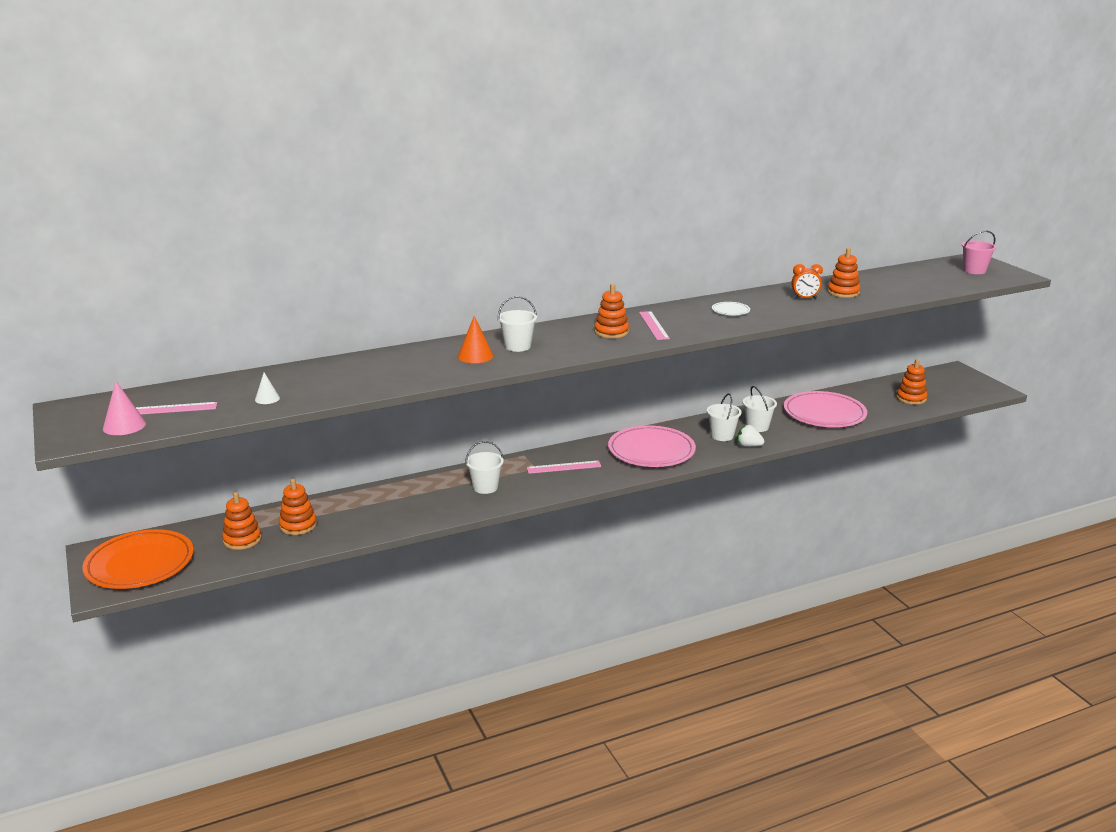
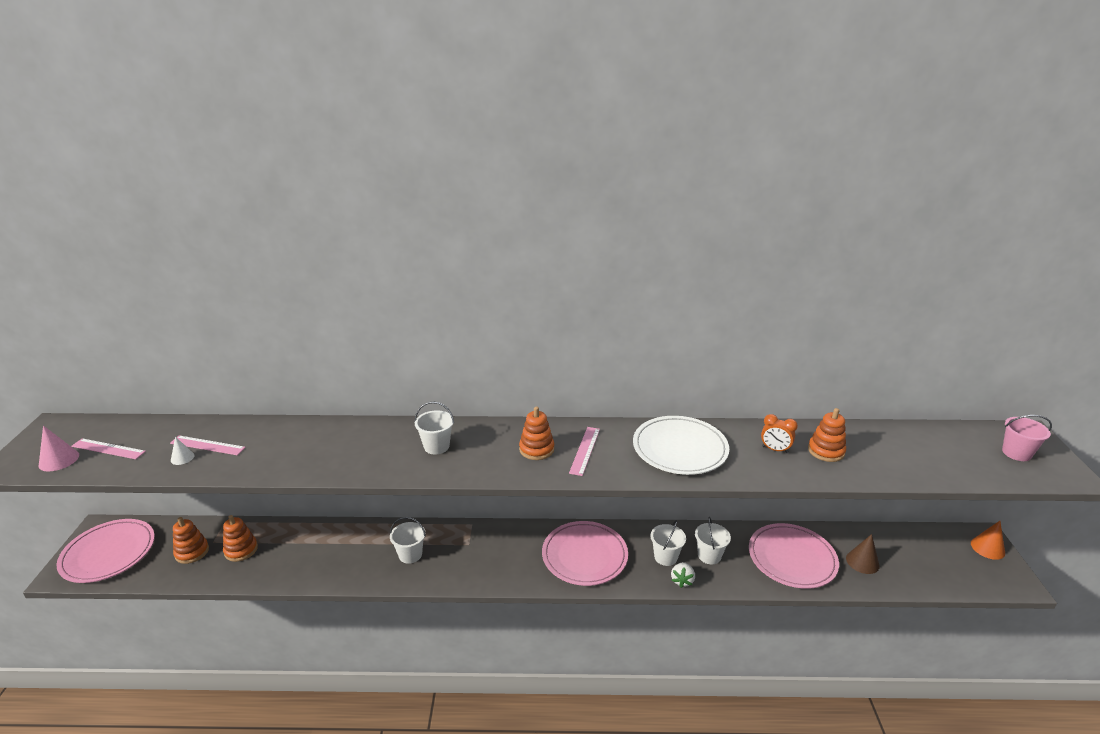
camera: 25 degrees right, 5 degrees up
(140, 564) = (108, 553): orange plate -> pink plate
(475, 356) = (389, 449): orange cone -> orange cone (987, 548)
(564, 467) = (492, 551): pink ruler -> pink ruler (207, 445)
(730, 311) = (680, 448): white plate -> white plate, size x2.34
(748, 446) = (682, 580): white strawberry -> white strawberry turned 120 degrees counterclockwise
(879, 403) = (862, 562): none -> brown cone
(911, 398) = (905, 565): orange stacking toy -> none

